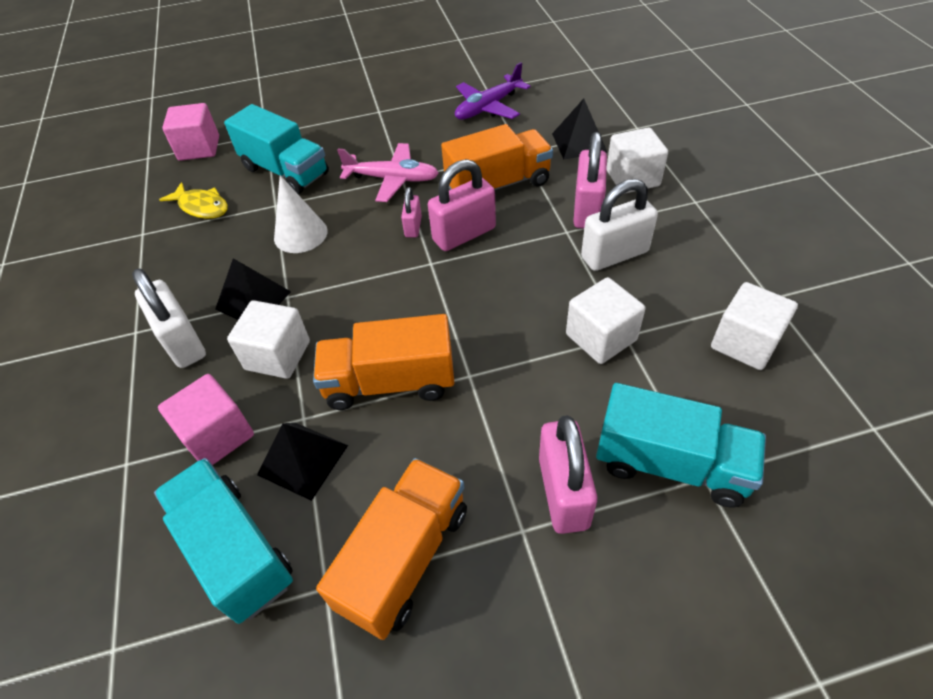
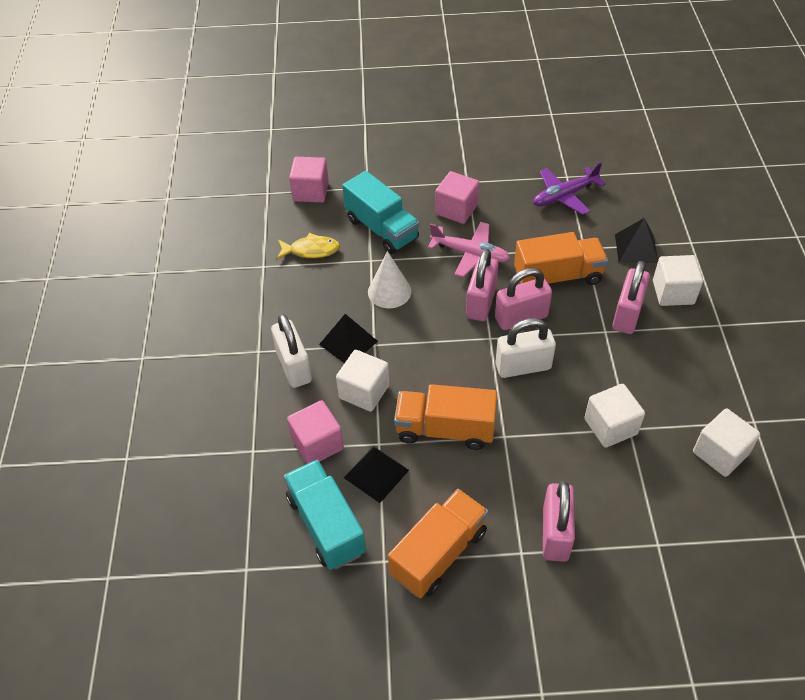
camera: 10 degrees right, 0 degrees up
(202, 207) = (311, 250): yellow fish -> yellow fish turned 45 degrees counterclockwise
(370, 139) = (456, 209): none -> pink cube
(413, 227) = (481, 302): pink padlock -> pink padlock, size x1.84
(614, 255) = (639, 360): white padlock -> white padlock (523, 366)
(670, 463) = (636, 530): turquoise truck -> none

